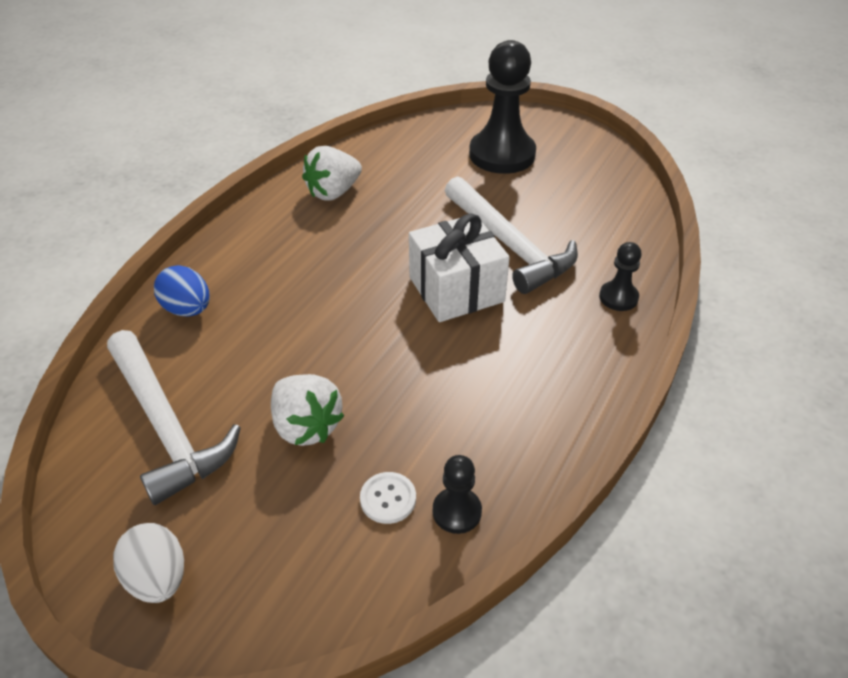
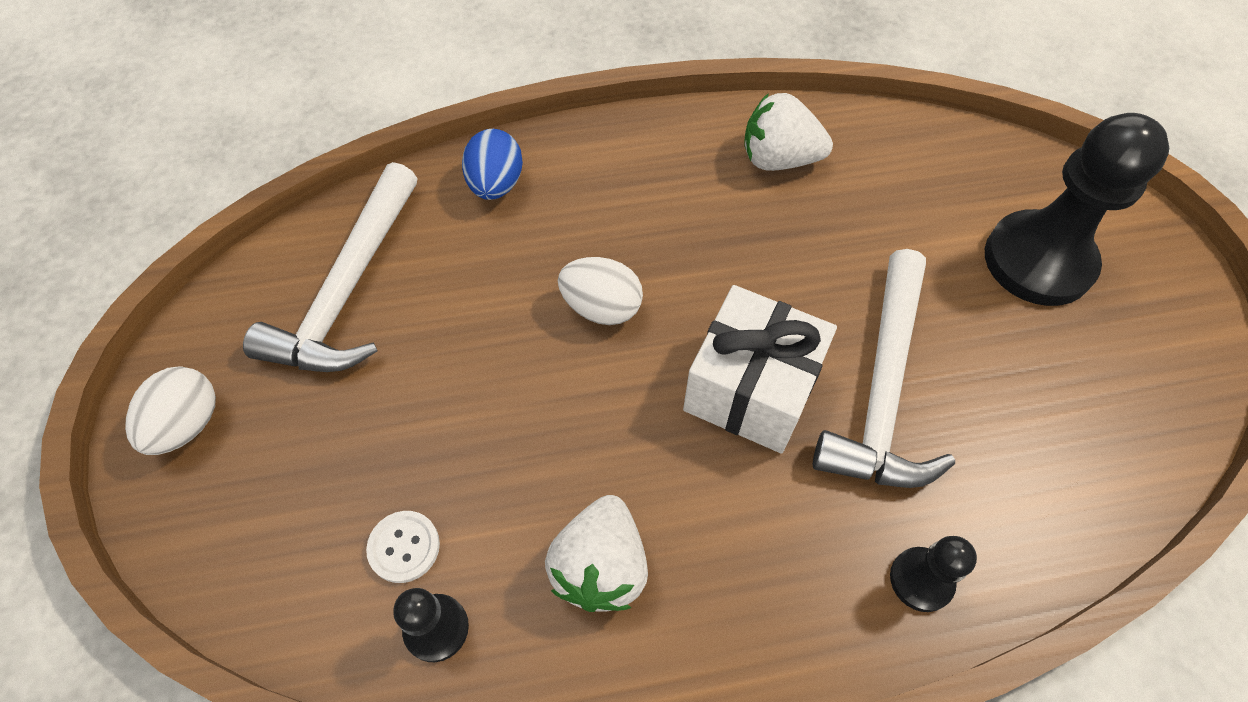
camera: 50 degrees right, 15 degrees up
(306, 426) = (436, 401): white strawberry -> white strawberry (600, 566)
(335, 315) = (601, 307): none -> white egg

